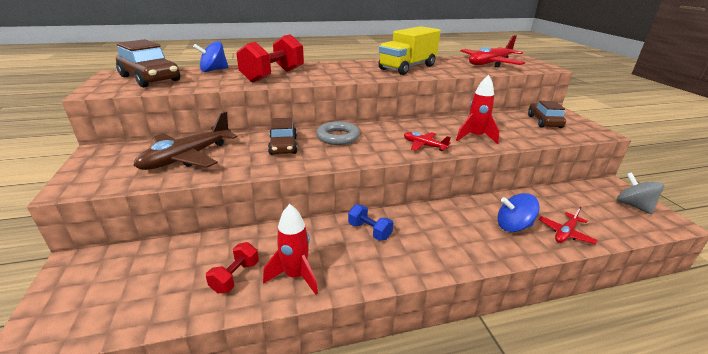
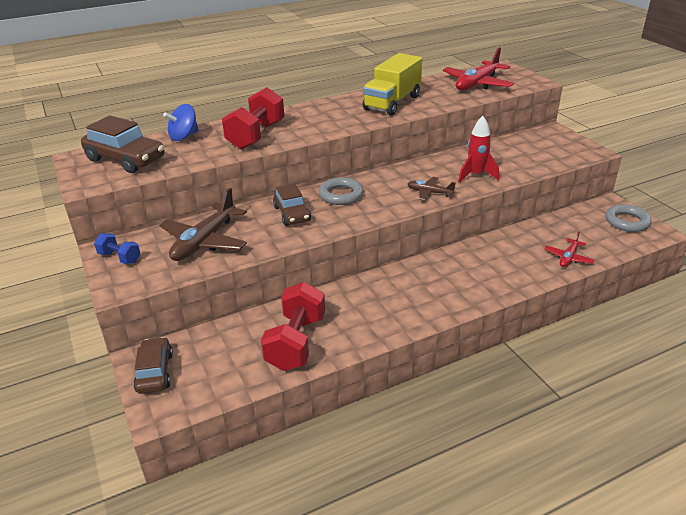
camera: 10 degrees left, 5 degrees up
(235, 277) = (296, 342): red dumbbell -> red dumbbell, size x1.91
(295, 276) = (348, 333): red rocket -> none
(369, 231) = (396, 284): blue dumbbell -> blue dumbbell (120, 258)
(424, 145) = (429, 192): red plane -> brown plane
(513, 226) = (523, 258): blue spinning top -> none
(544, 121) = (540, 145): brown car -> brown car (155, 372)
(633, 206) = (627, 222): grey spinning top -> grey ring

